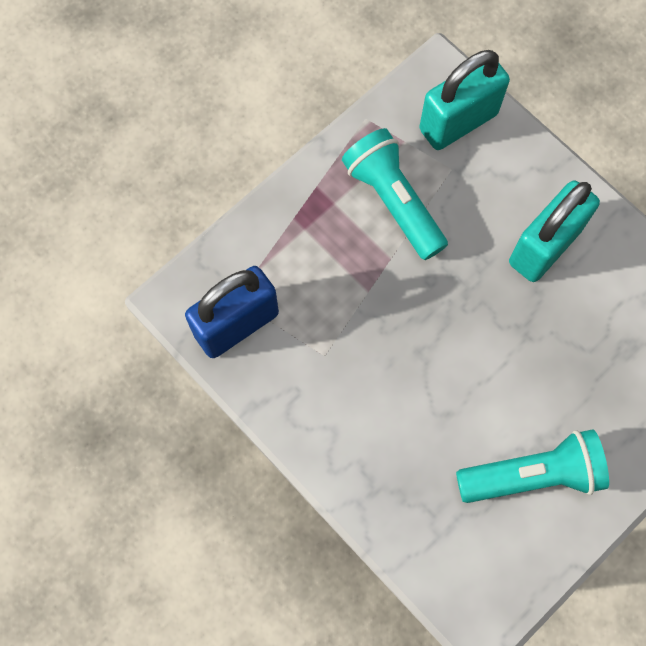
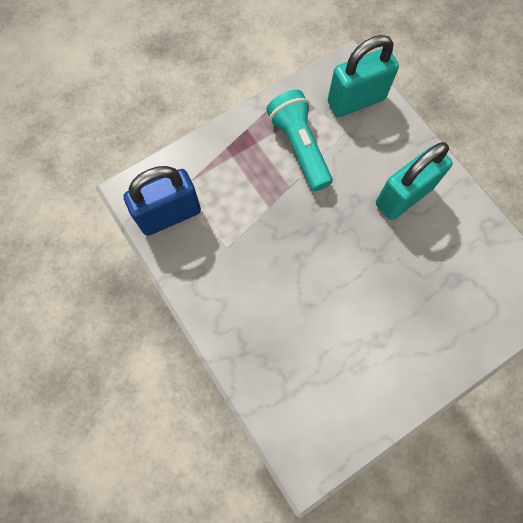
camera: 10 degrees right, 0 degrees up
(533, 475) = (366, 362): turquoise flashlight -> none

